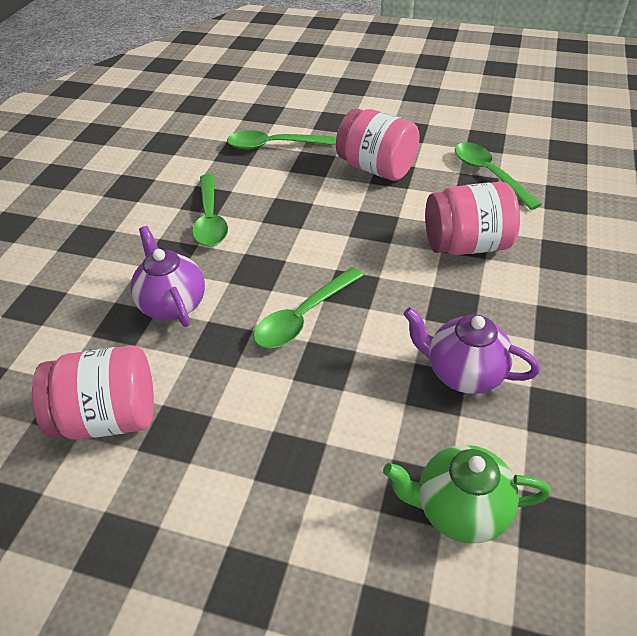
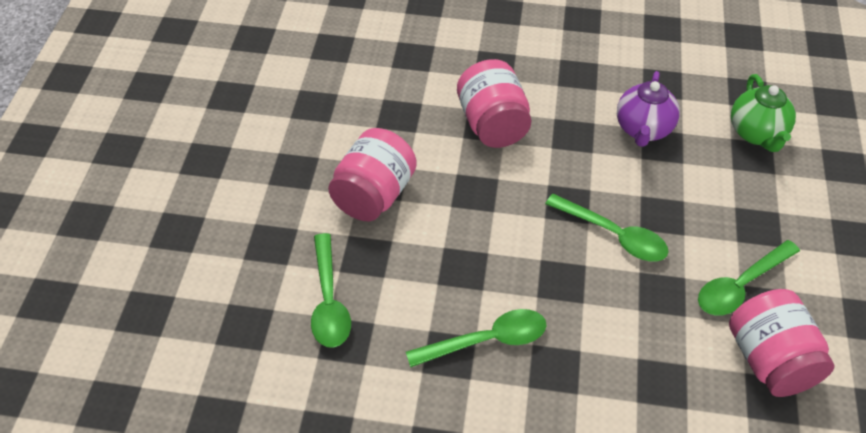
camera: 100 degrees left, 5 degrees up
(173, 304) = (626, 345): purple teapot -> none
(489, 174) = (379, 105): green spoon -> green spoon (741, 285)

